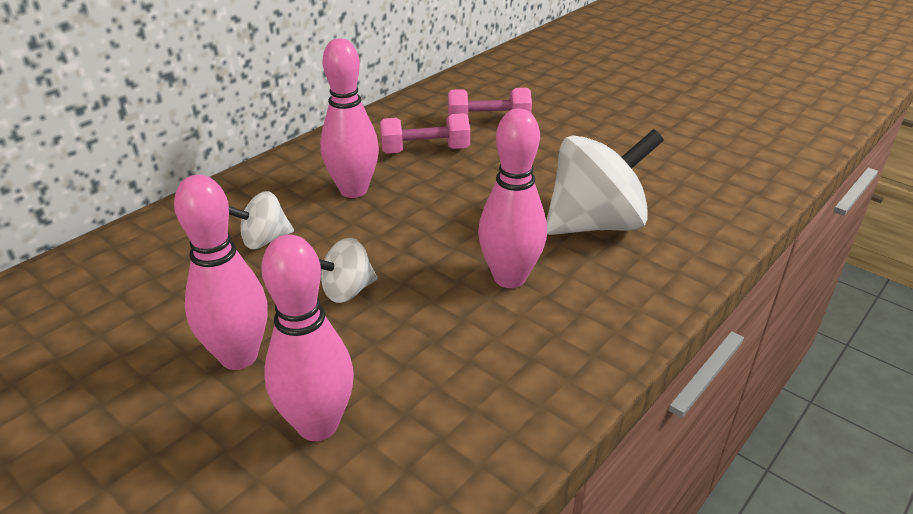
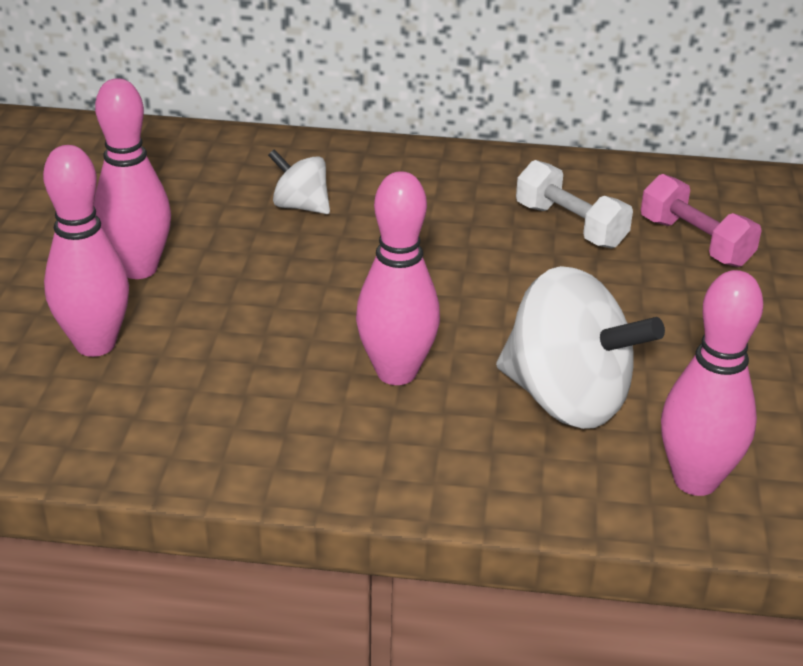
camera: 55 degrees right, 0 degrees up
(347, 291) = (275, 283): white spinning top -> none
(353, 190) = (437, 216): pink bowling pin -> pink bowling pin (695, 480)
(425, 150) = (570, 226): pink dumbbell -> white dumbbell

